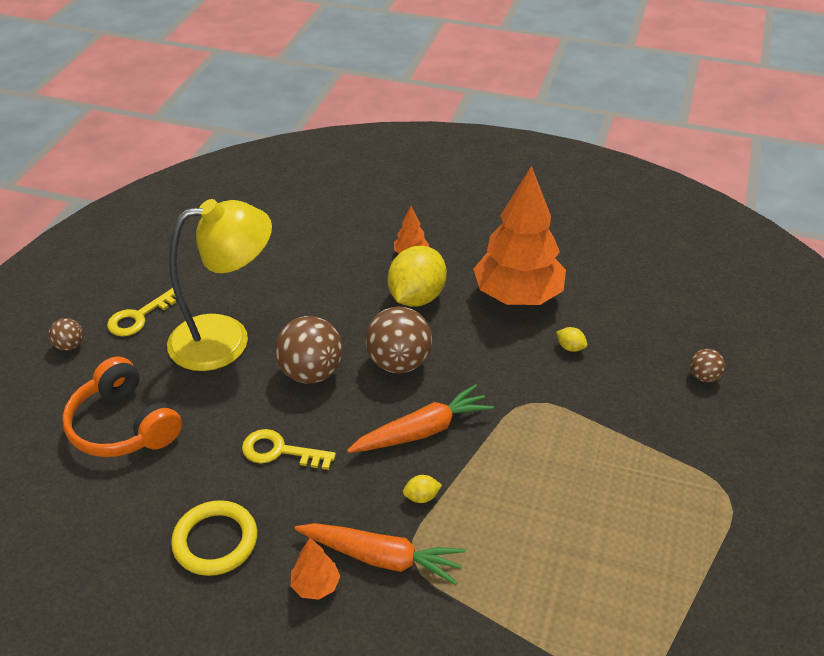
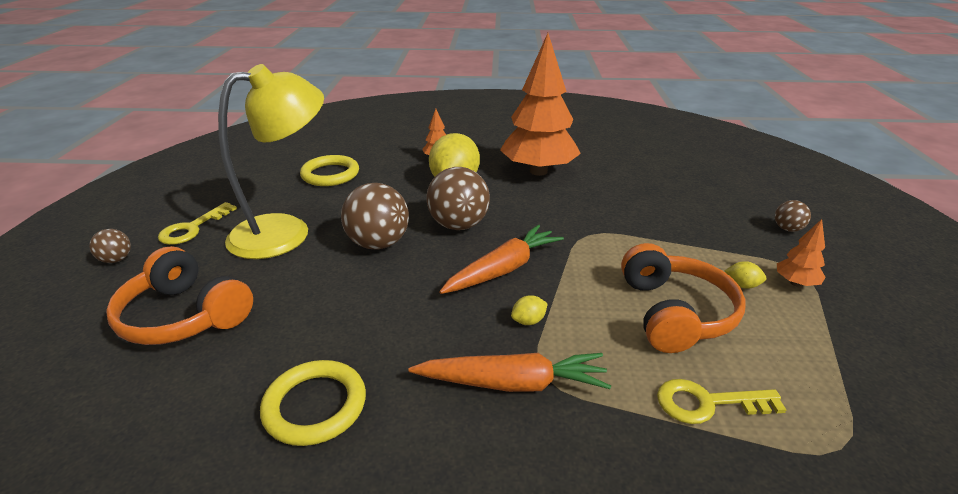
camera: 15 degrees left, 10 degrees down
(280, 451) = (366, 308): yellow key -> yellow key (707, 403)
(287, 260) = (330, 174): none -> yellow ring
(315, 585) = (450, 427): orange tree -> orange tree (795, 283)
(565, 519) = (674, 313): none -> orange headphones
(570, 347) = (599, 195): yellow lemon -> yellow lemon (742, 285)
(703, 377) = (716, 198): brown ball -> brown ball (787, 229)

